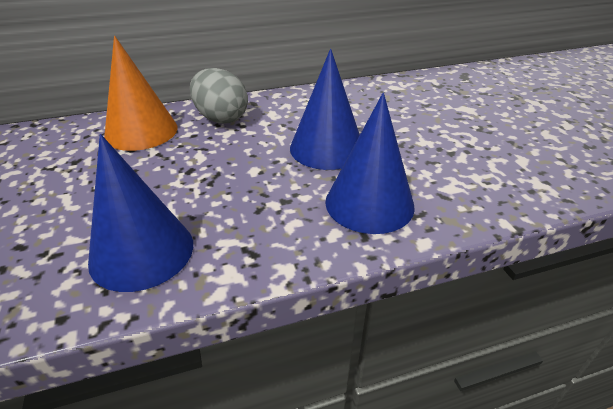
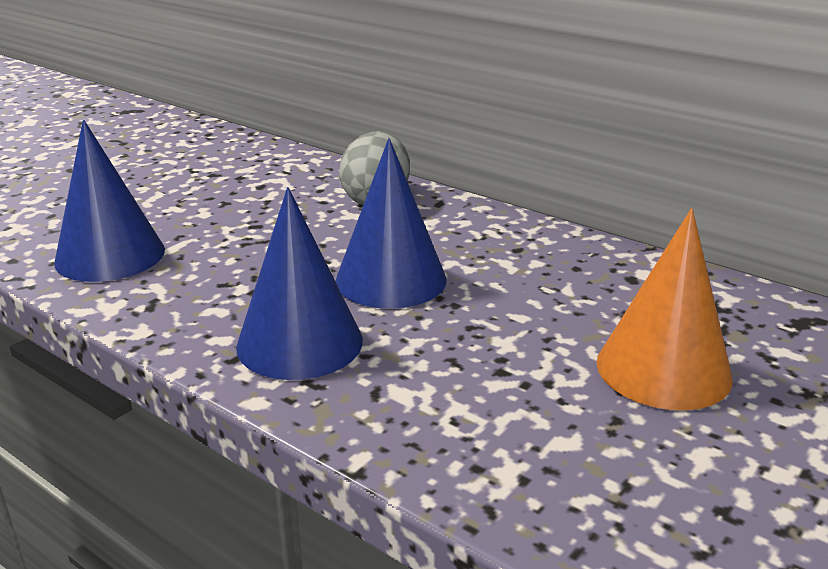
camera: 55 degrees right, 10 degrees down
(141, 131) = (296, 176): orange cone -> orange cone (663, 369)

